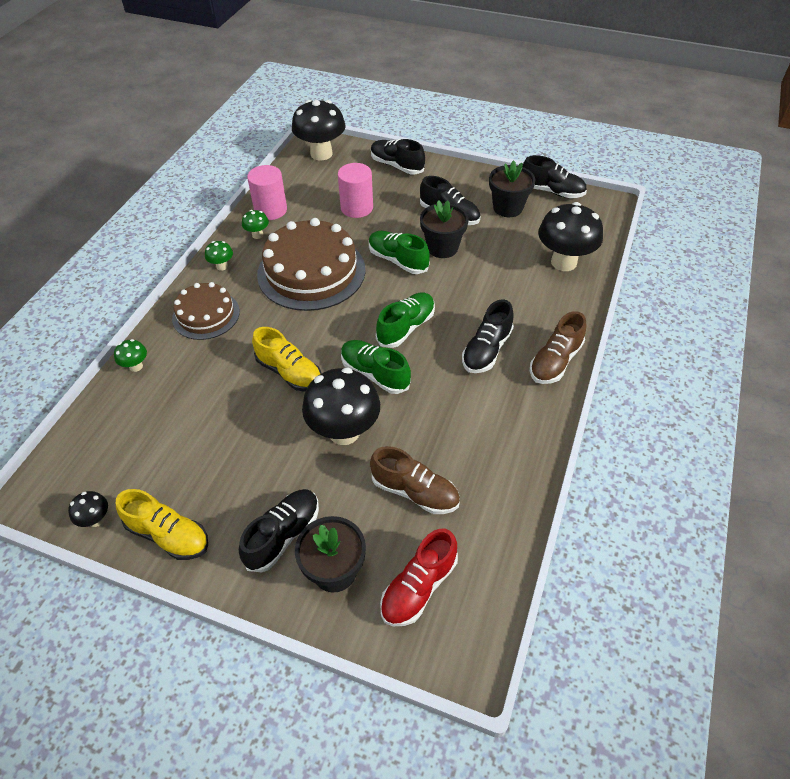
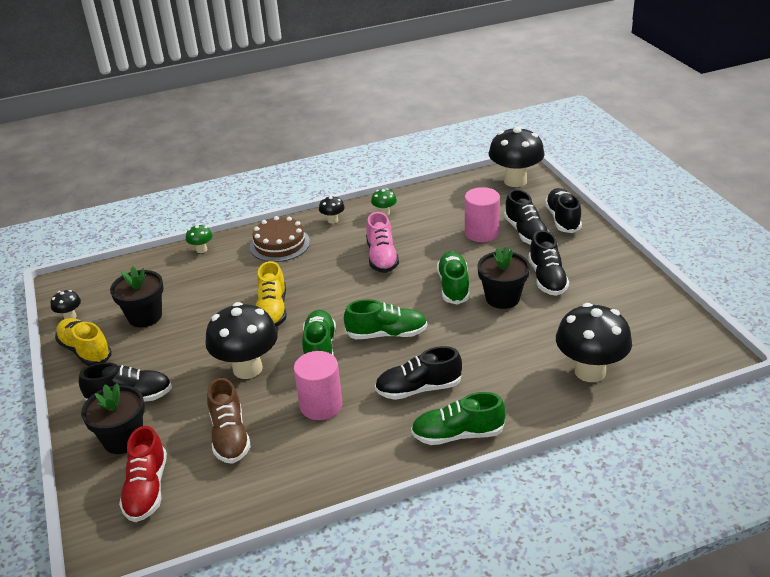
camera: 50 degrees right, 15 degrees down
(168, 535) = (85, 351): yellow shoe -> yellow shoe turned 150 degrees clockwise
(222, 266) = (333, 220): green mushroom -> black mushroom
(270, 210) = (418, 201): pink cylinder -> pink cylinder (321, 405)
(311, 272) = (382, 257): brown cake -> pink shoe
(419, 587) = (147, 489): red shoe -> red shoe turned 90 degrees counterclockwise
(508, 208) = (609, 301): black flower pot -> black flower pot (145, 316)
(552, 191) = (675, 312): black shoe -> black shoe (526, 233)
(555, 361) = (458, 434): brown shoe -> green shoe

